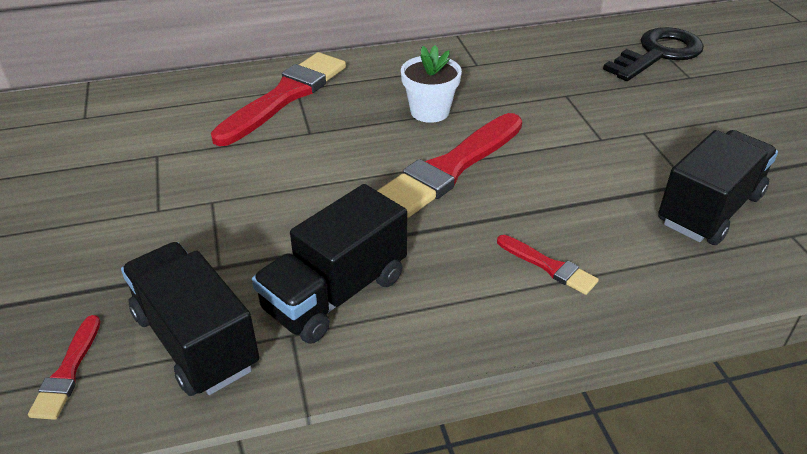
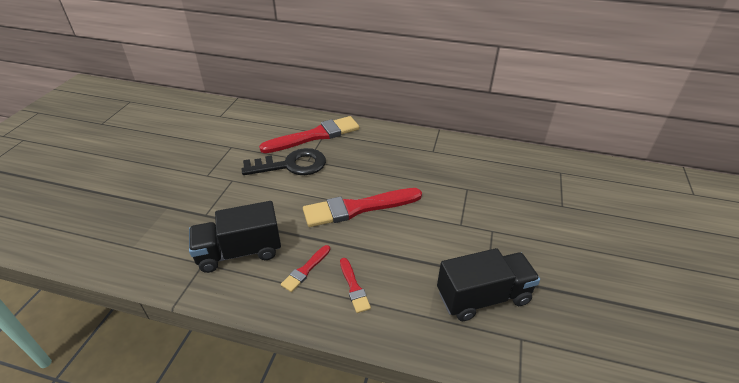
camera: 30 degrees right, 0 degrees up
(68, 371) = (108, 237): red brush -> red brush (305, 270)
(196, 340) = (164, 247): black truck -> none
(430, 111) = (379, 170): white flower pot -> none
(659, 54) = (556, 182): black key -> black key (292, 165)

